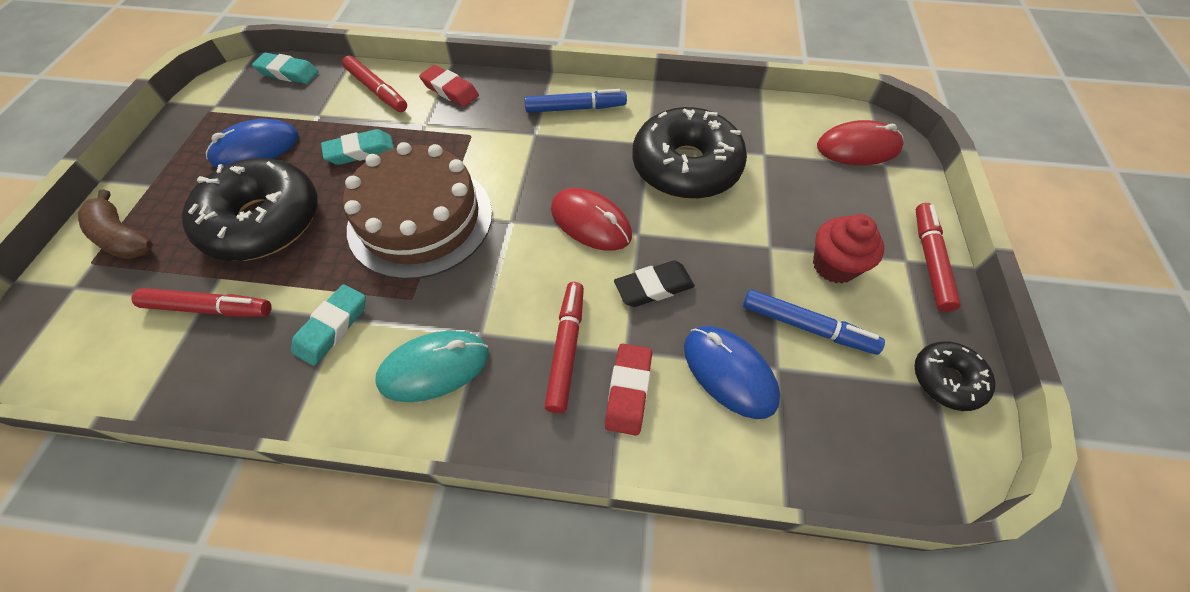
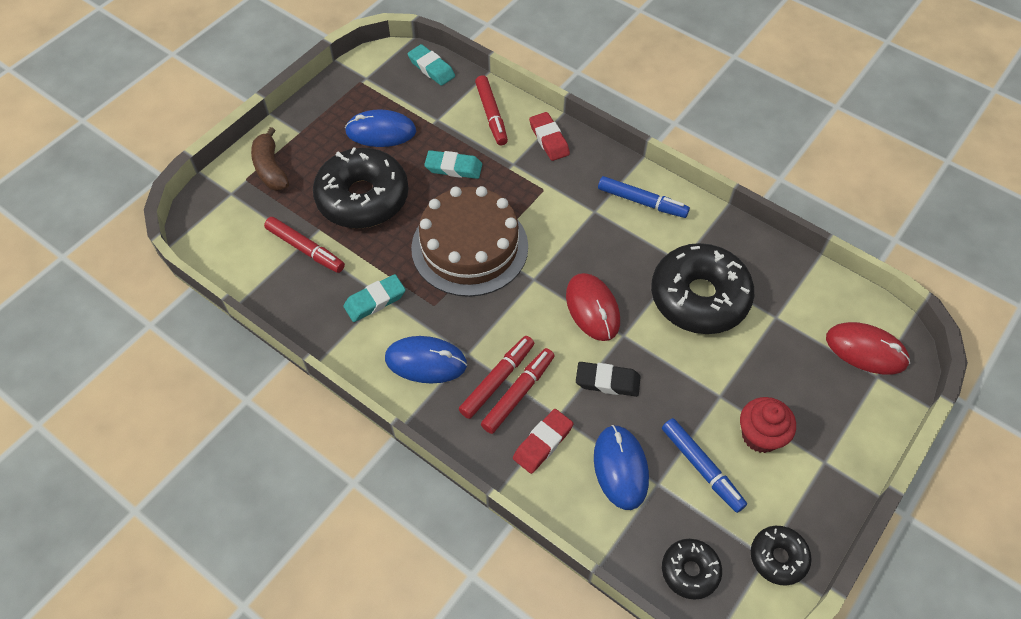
camera: 30 degrees right, 0 degrees up
(434, 367) = (426, 361): turquoise mouse -> blue mouse
(880, 448) = (690, 571): none -> black donut
(930, 260) = (844, 471): red marker -> red marker (497, 380)

